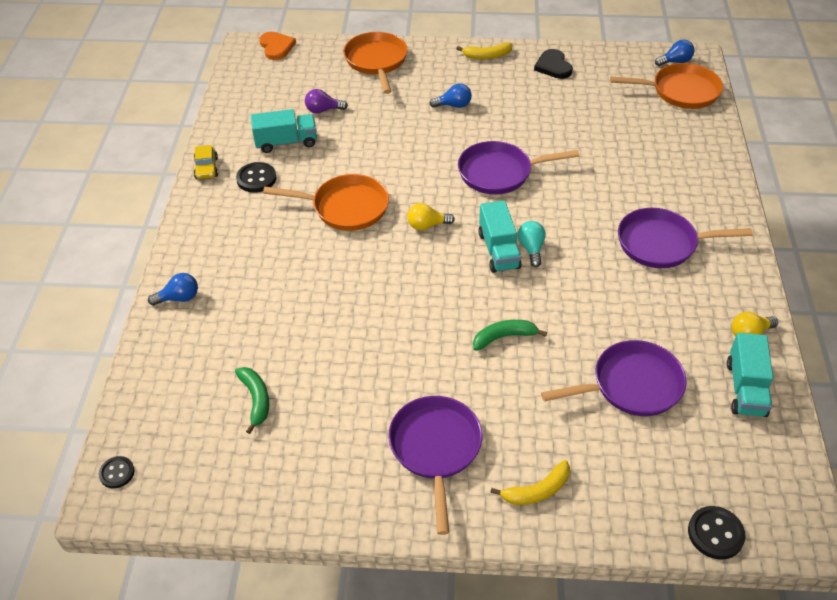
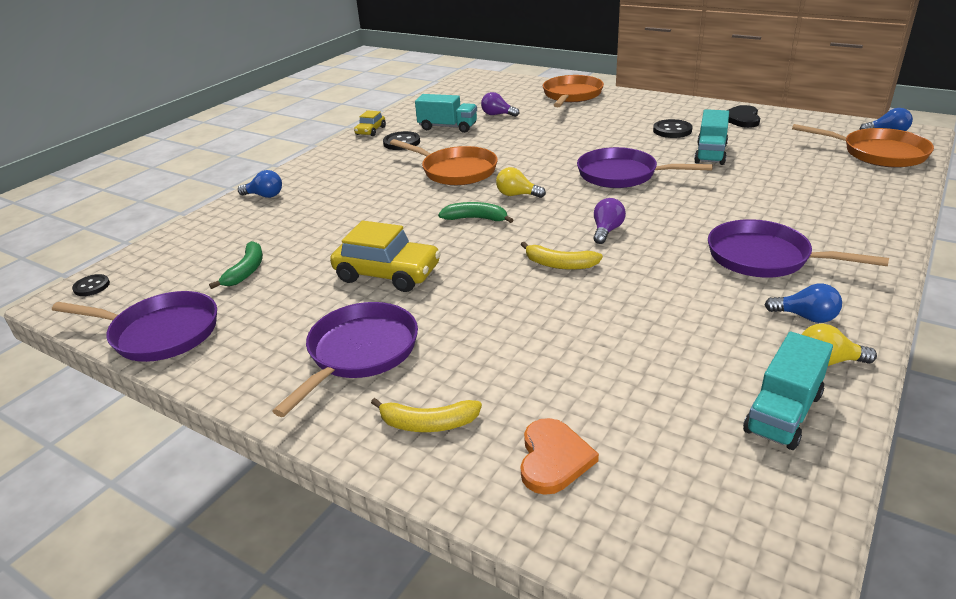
camera: 30 degrees right, 15 degrees down
(276, 47) = (496, 78): orange heart -> orange heart (553, 458)
(388, 358) = (388, 273): none -> yellow car
(453, 105) = (617, 128): blue light bulb -> blue light bulb (806, 317)
(487, 56) = (678, 105): yellow banana -> yellow banana (559, 264)
(498, 250) = (571, 225): turquoise truck -> turquoise truck (710, 153)
(504, 337) = (515, 287): green banana -> green banana (476, 219)
(531, 249) = (606, 231): turquoise light bulb -> purple light bulb
(631, 385) = (626, 365): purple pan -> purple pan (159, 333)
(715, 533) = (619, 555): black button -> black button (672, 130)

